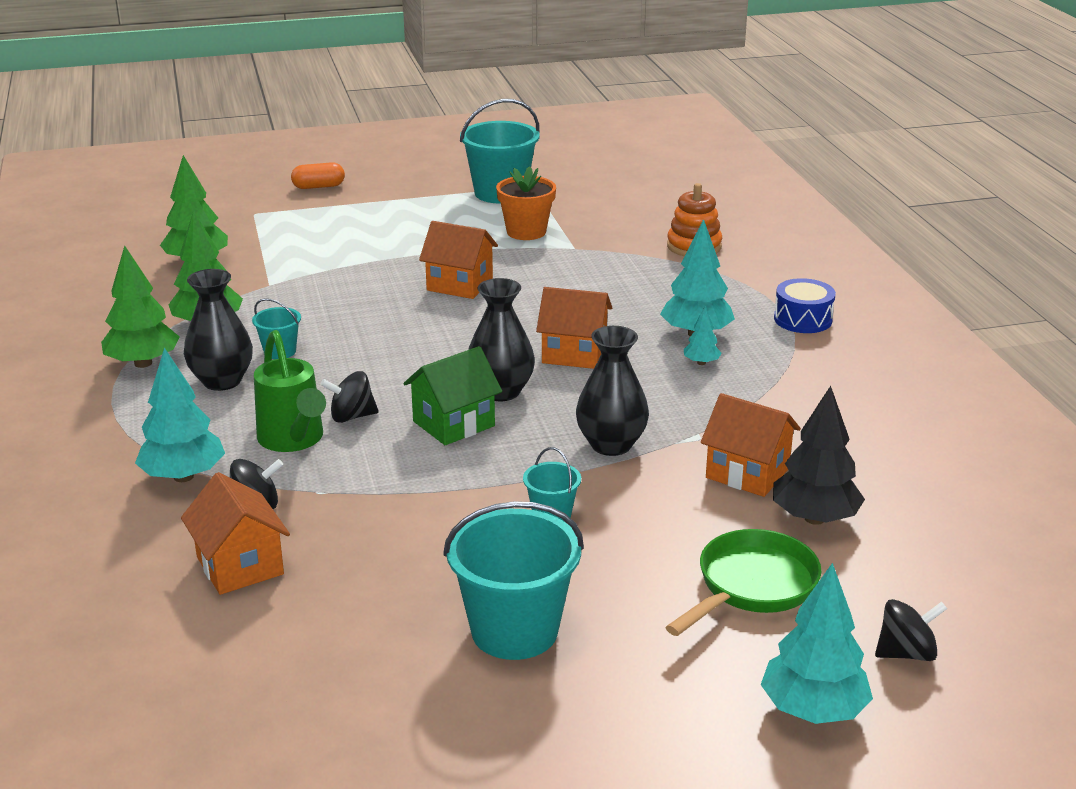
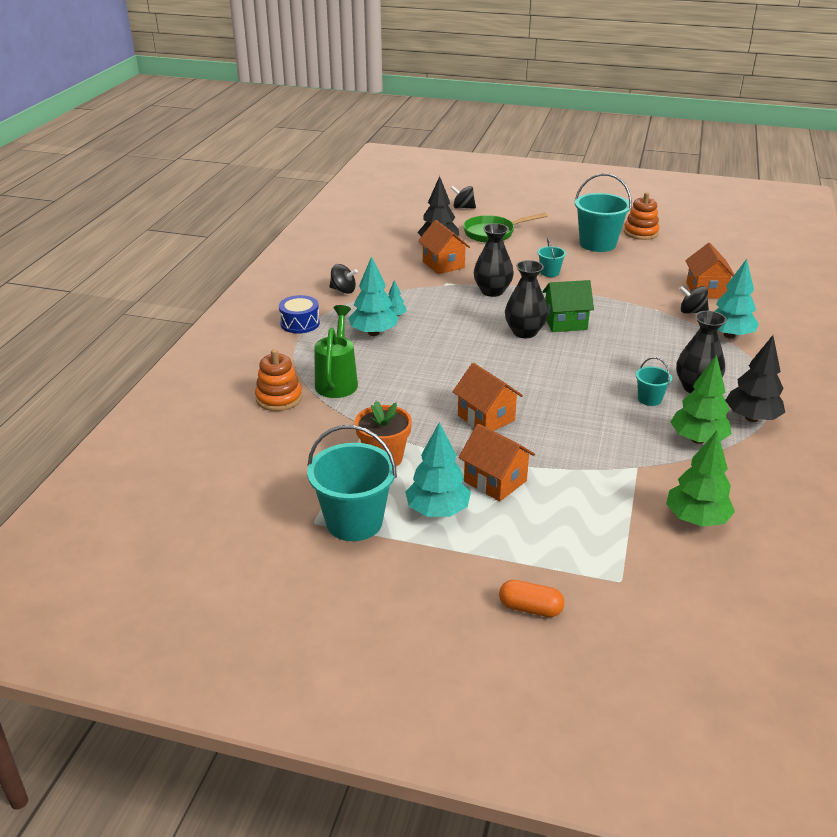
camera: 150 degrees left, 5 degrees up
(143, 363) = (751, 418): green tree -> black tree
(293, 440) = (661, 338): green watering can -> green watering can (337, 381)
(352, 416) = (621, 342): black spinning top -> black spinning top (343, 290)
(439, 710) = (640, 233): none -> orange stacking toy
(574, 353) = (460, 342): orange house -> orange house (495, 481)
(813, 710) = (513, 205): turquoise tree -> turquoise tree (437, 511)

